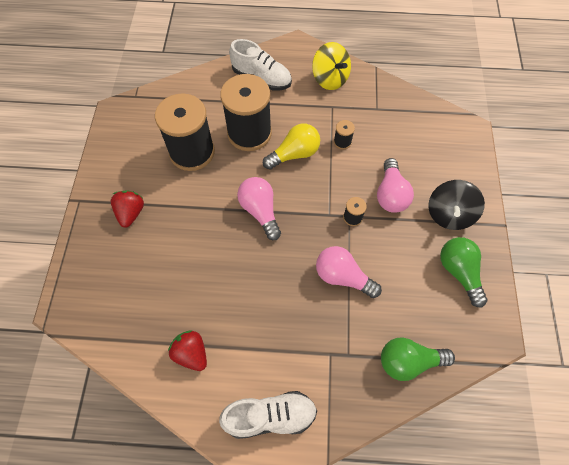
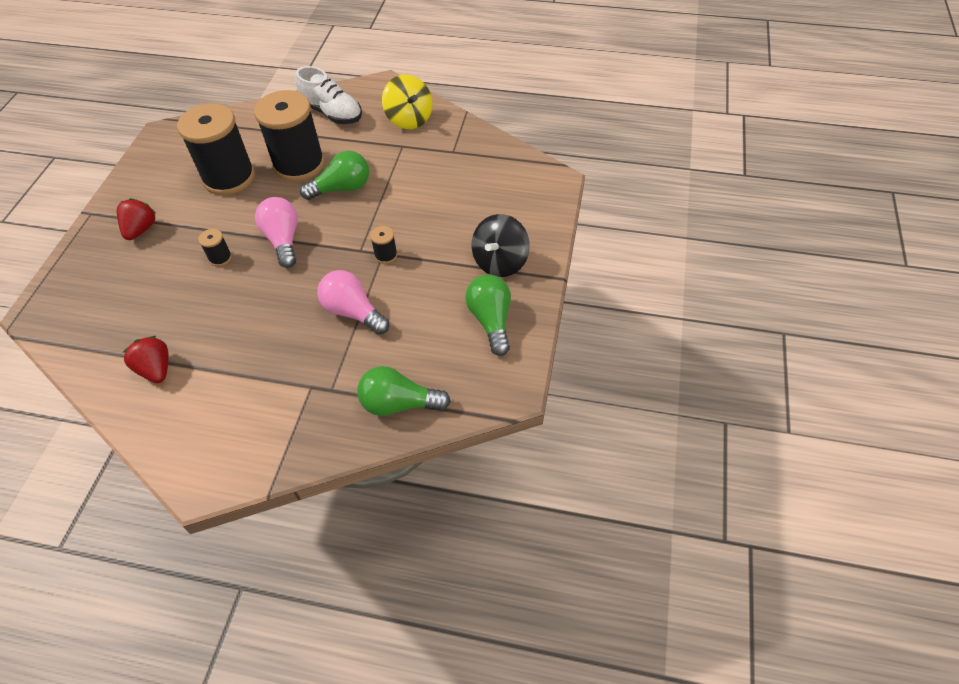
camera: 10 degrees right, 10 degrees down
(270, 416) = (220, 440): white shoe -> none
(294, 154) = (342, 188): yellow light bulb -> green light bulb
(342, 142) = (401, 181): black spool -> black spool (220, 258)
(390, 194) = (438, 236): pink light bulb -> none

